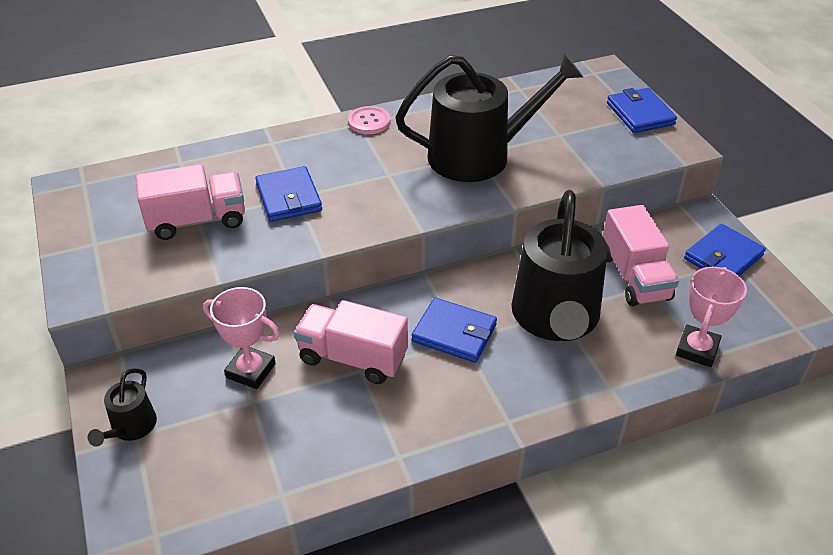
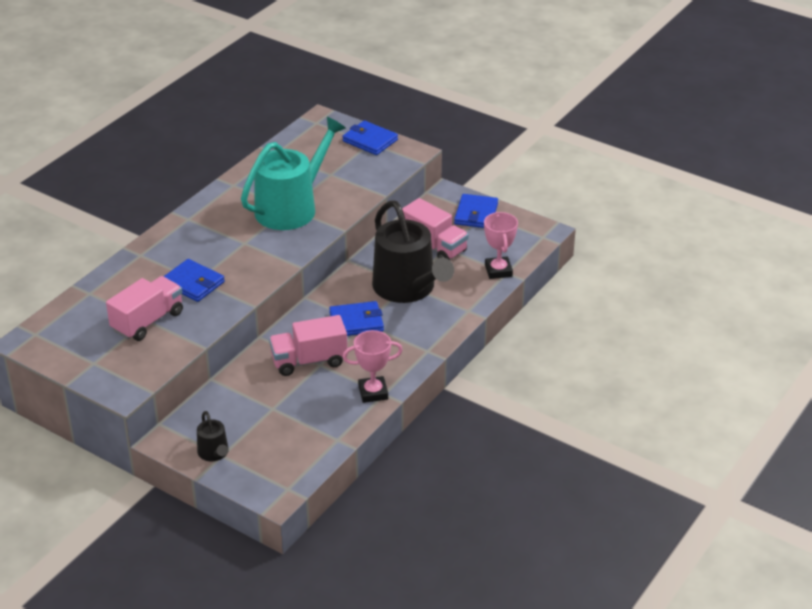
camera: 35 degrees left, 5 degrees down
(251, 371) = (254, 395): pink trophy -> pink trophy (373, 392)
(369, 122) = (194, 215): pink button -> none
(479, 155) = (291, 208): black watering can -> turquoise watering can

